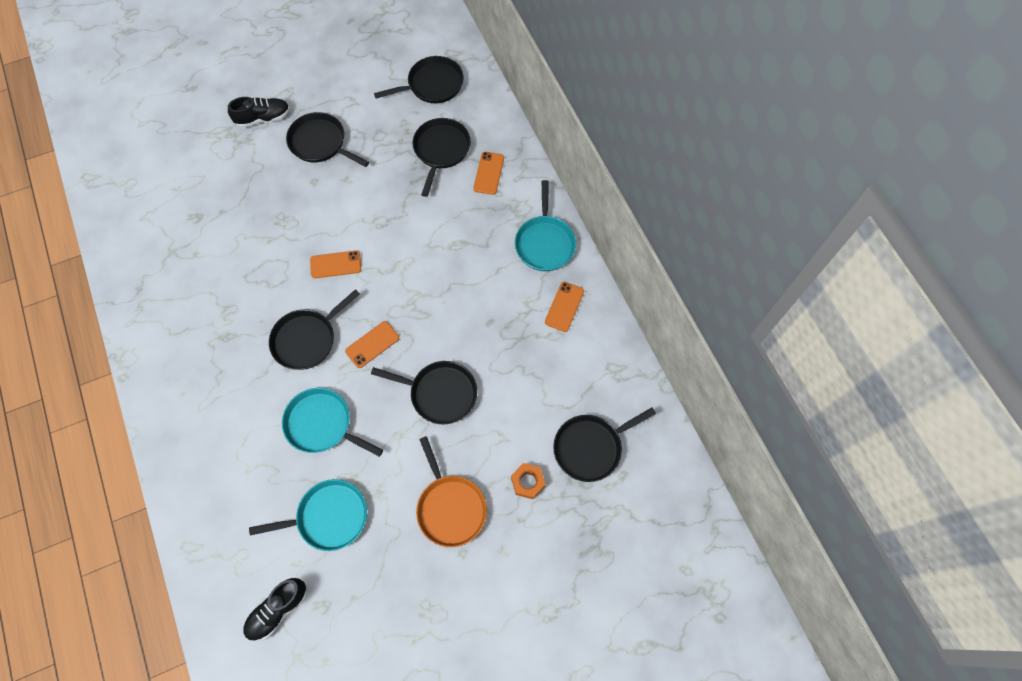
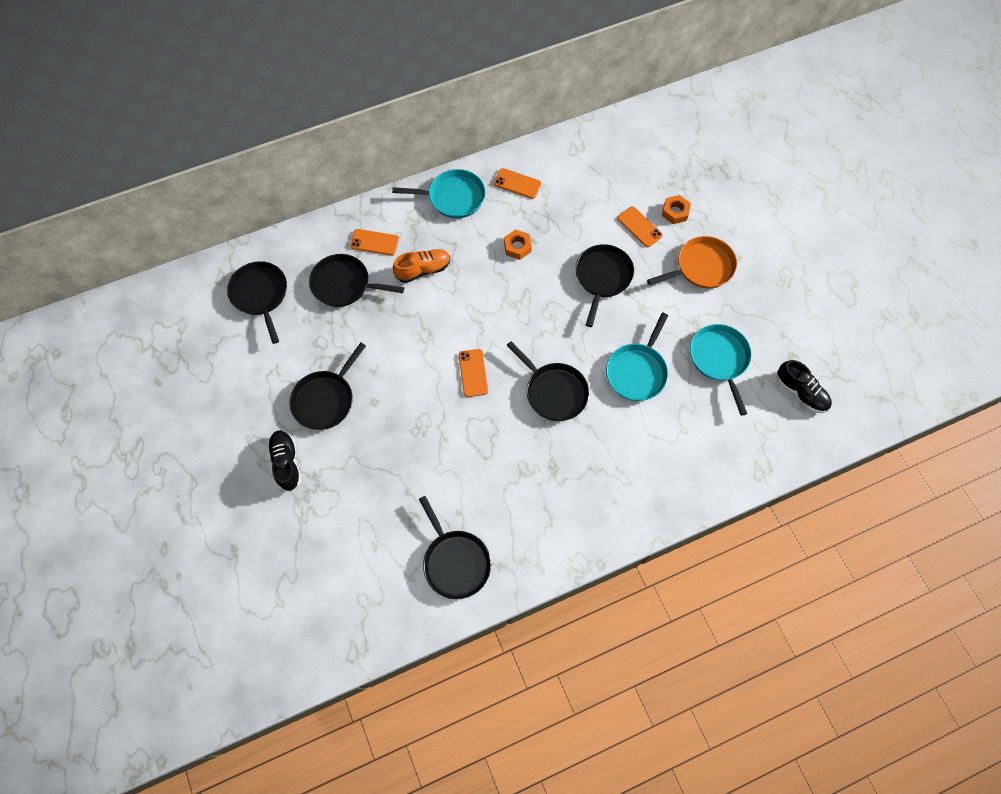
camera: 90 degrees left, 0 degrees up
(372, 344) = (557, 334): orange phone -> orange phone (639, 227)
(455, 217) = (423, 270): none -> orange shoe
(481, 306) = (517, 247): none -> orange nut
(590, 447) = (643, 168): black pan -> black pan (455, 562)

